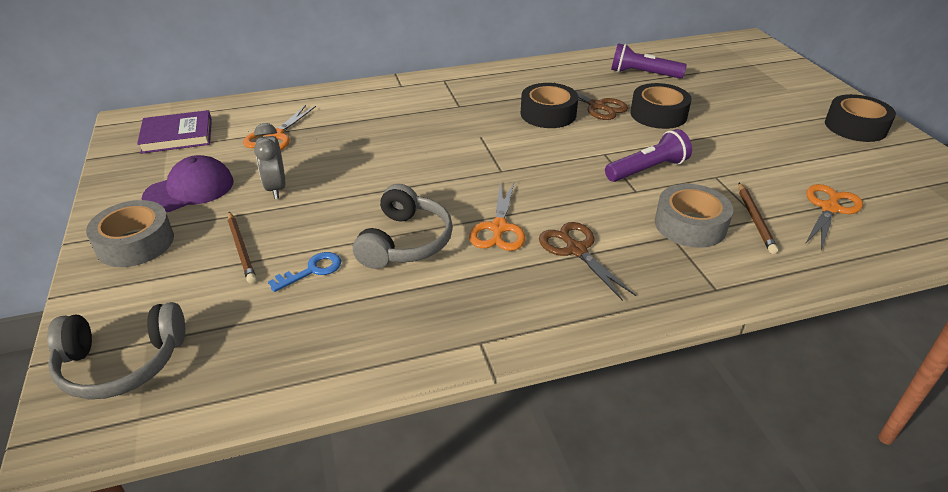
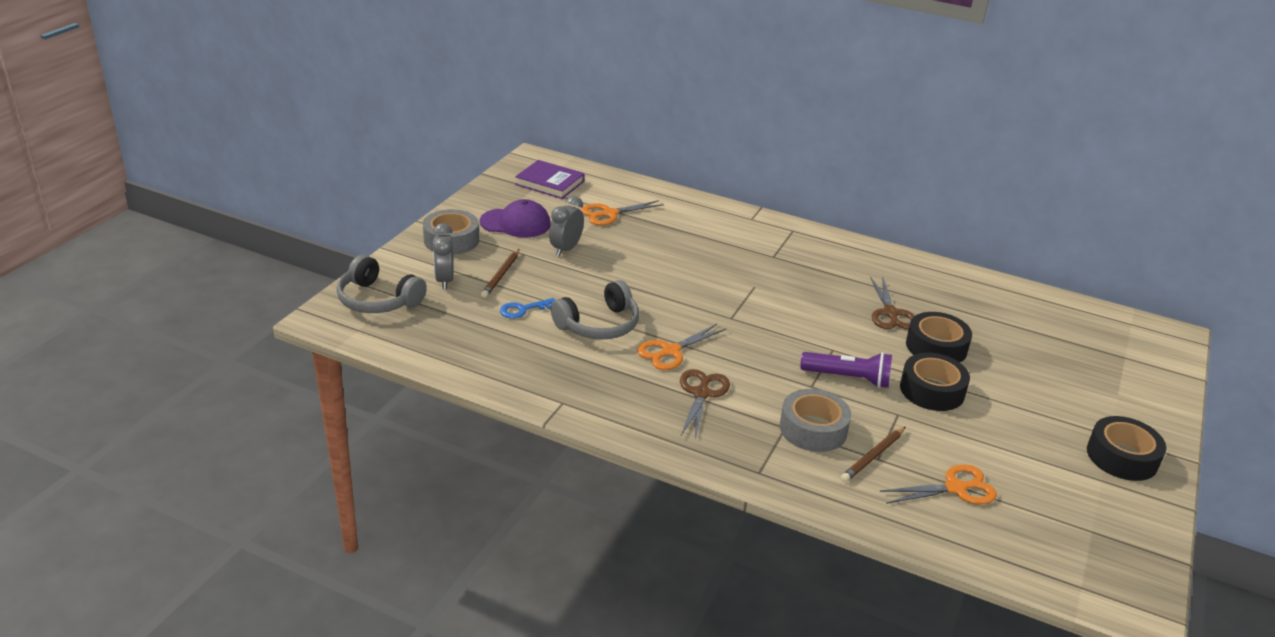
camera: 40 degrees right, 5 degrees down
(182, 291) = (444, 280): none -> grey clock
(312, 271) = (523, 309): blue key -> blue key turned 150 degrees clockwise
(548, 114) = (837, 298): black tape -> black tape (932, 390)
(643, 74) = (985, 310): purple flashlight -> none

